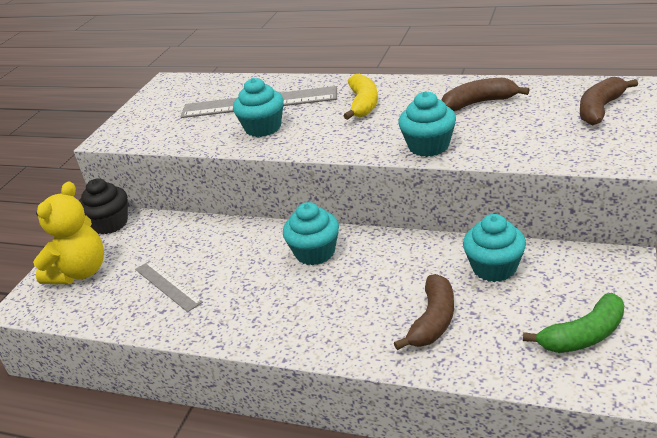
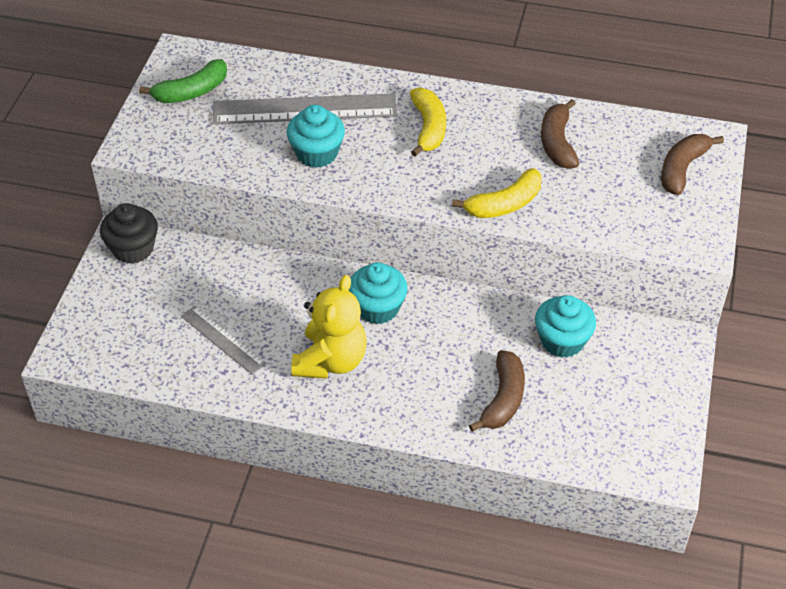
camera: 10 degrees left, 15 degrees up
(80, 272) = (117, 315): yellow teddy bear -> yellow teddy bear (331, 361)
(428, 146) = (504, 204): turquoise cupcake -> yellow banana
(479, 103) = (557, 143): brown banana -> brown banana turned 75 degrees counterclockwise
(583, 335) = (641, 422): green banana -> green banana (191, 92)

